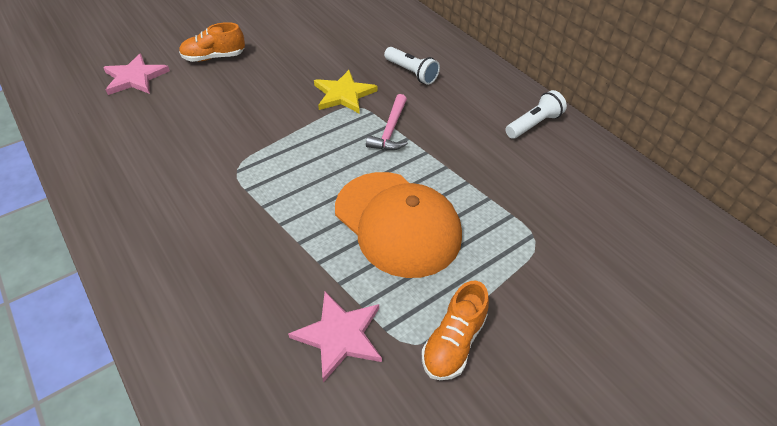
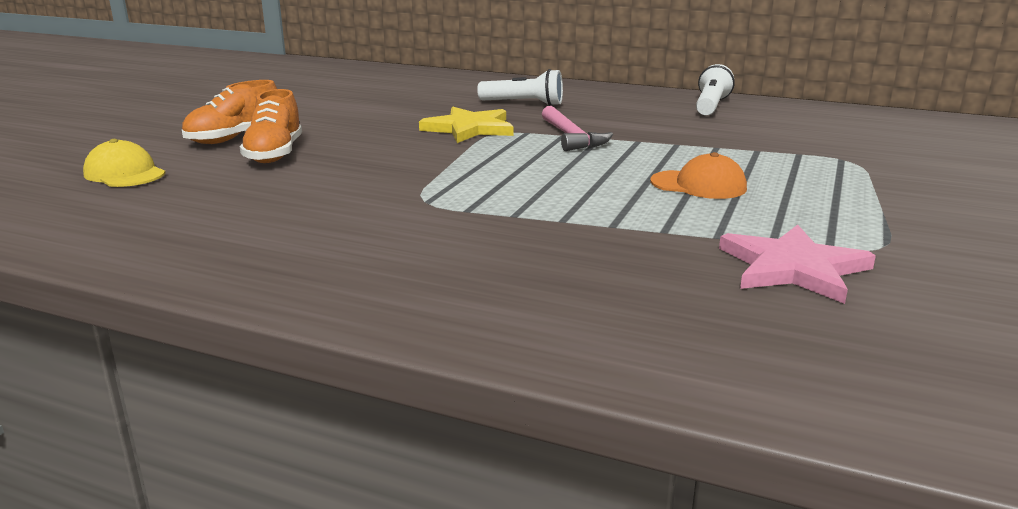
camera: 30 degrees left, 25 degrees down
(135, 77) = (125, 173): pink star -> yellow cap
(397, 223) = (698, 185): orange cap -> orange cap, size x0.46
(453, 342) = (911, 234): orange shoe -> orange shoe (274, 154)

